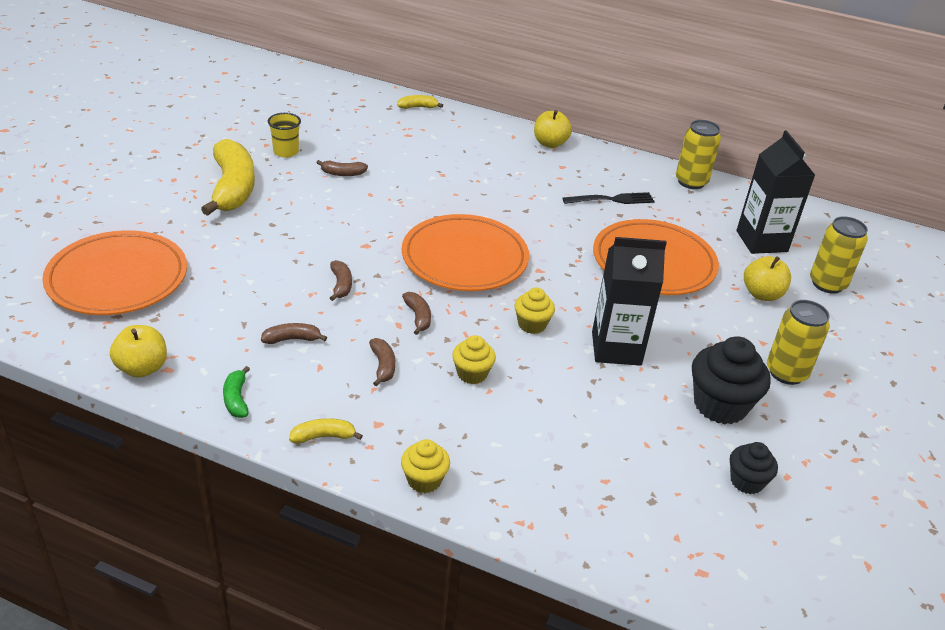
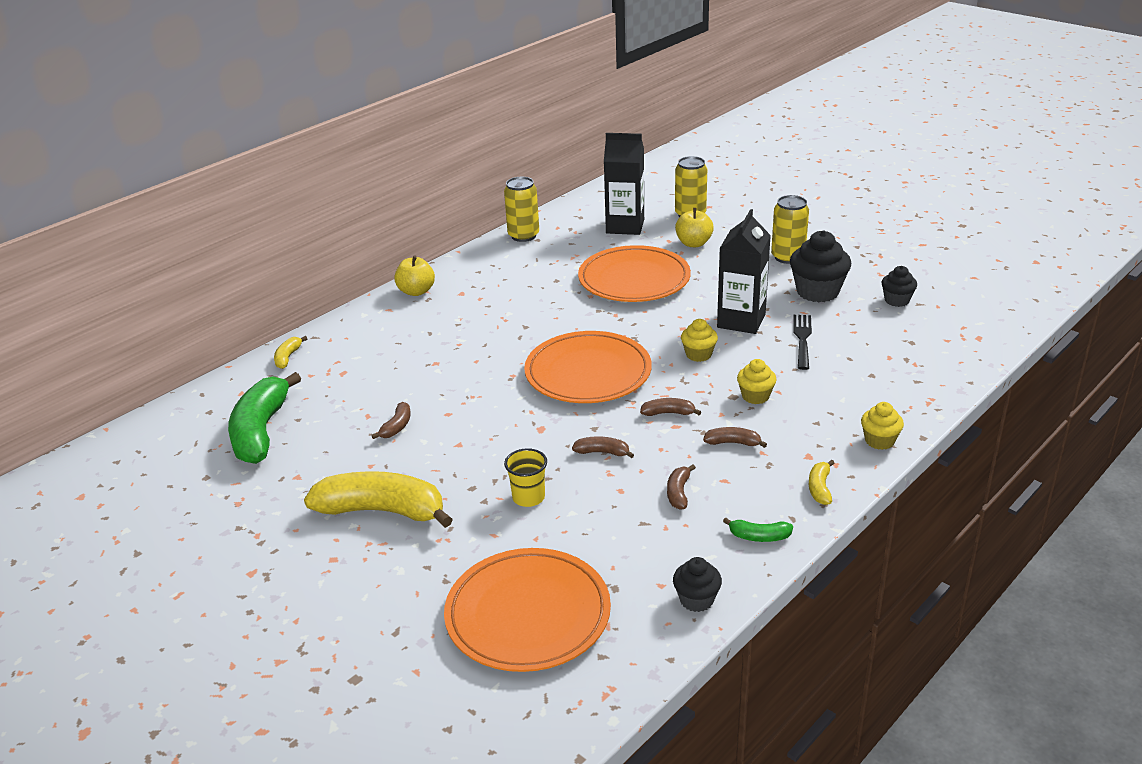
camera: 65 degrees left, 5 degrees down
(142, 368) = (696, 600): yellow apple -> black cupcake
(286, 152) = (325, 463): yellow cup -> yellow cup (528, 497)
(316, 118) = (261, 431): none -> green banana
(612, 200) = (531, 279): black fork -> black fork (802, 339)

